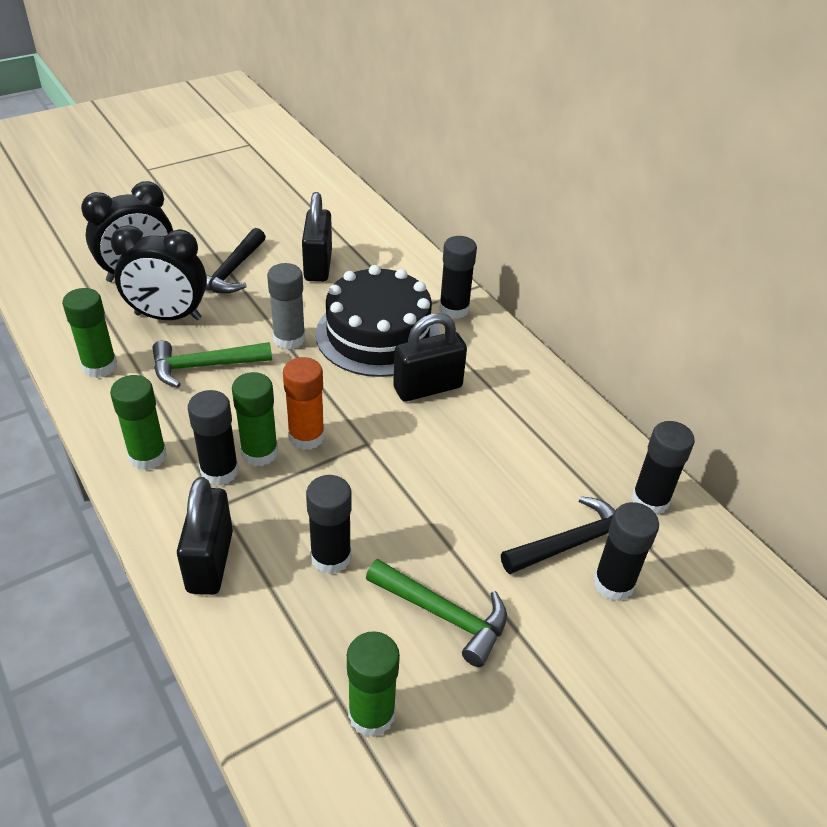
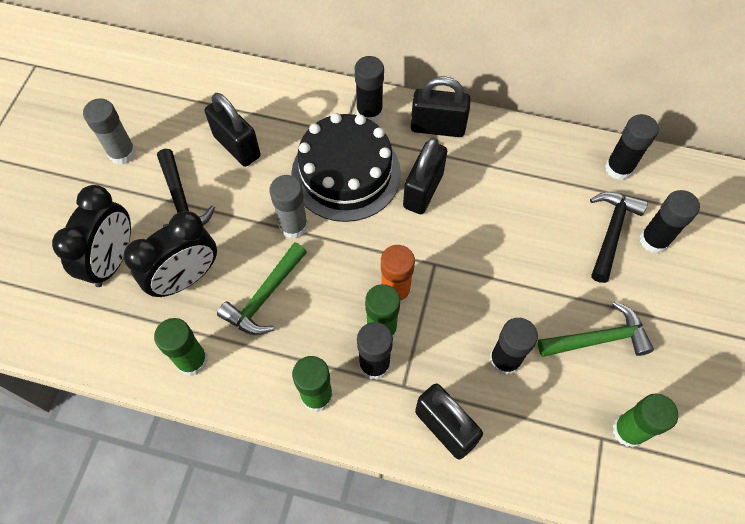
camera: 40 degrees left, 20 degrees up
(233, 221) = (122, 153): none -> grey glue stick
(501, 355) = (437, 127): none -> black padlock

